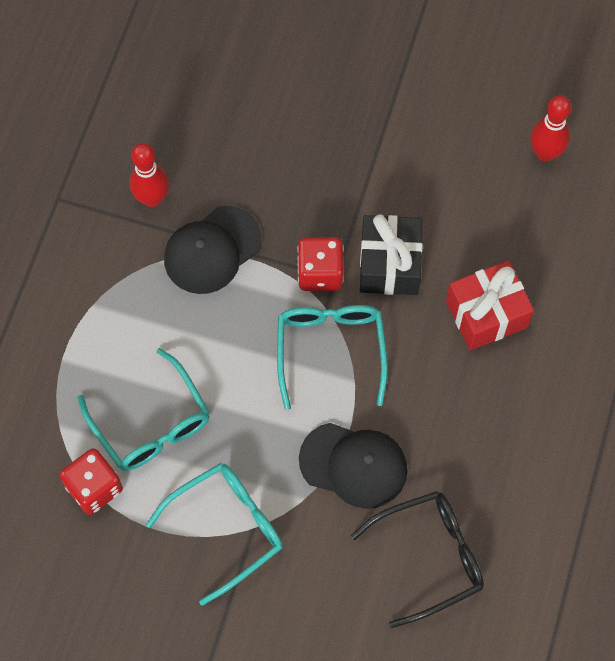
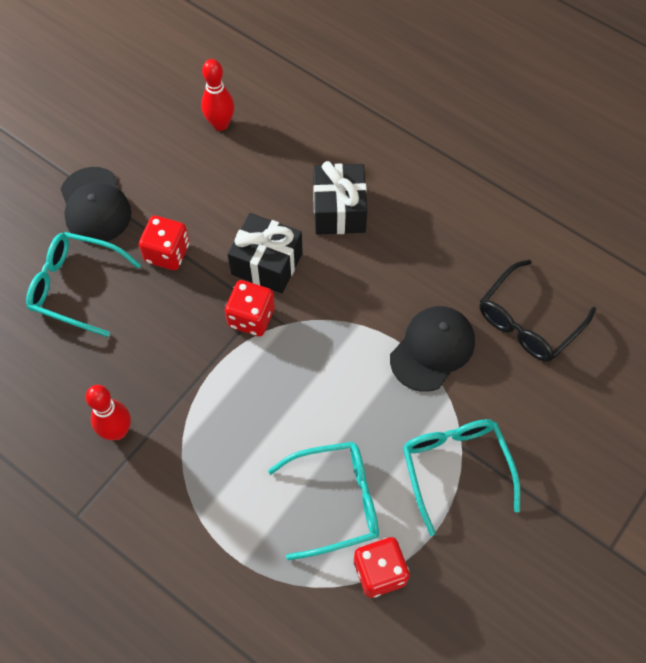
camera: 70 degrees left, 5 degrees down
(212, 250) = (192, 396): black cap -> black cap (95, 206)
(330, 351) = (325, 333): turquoise glasses -> turquoise glasses (76, 287)
(362, 164) = (167, 253): none -> red dice
(428, 557) = (529, 321): black glasses -> black glasses turned 135 degrees counterclockwise
(486, 314) = (339, 210): red gift -> black gift

